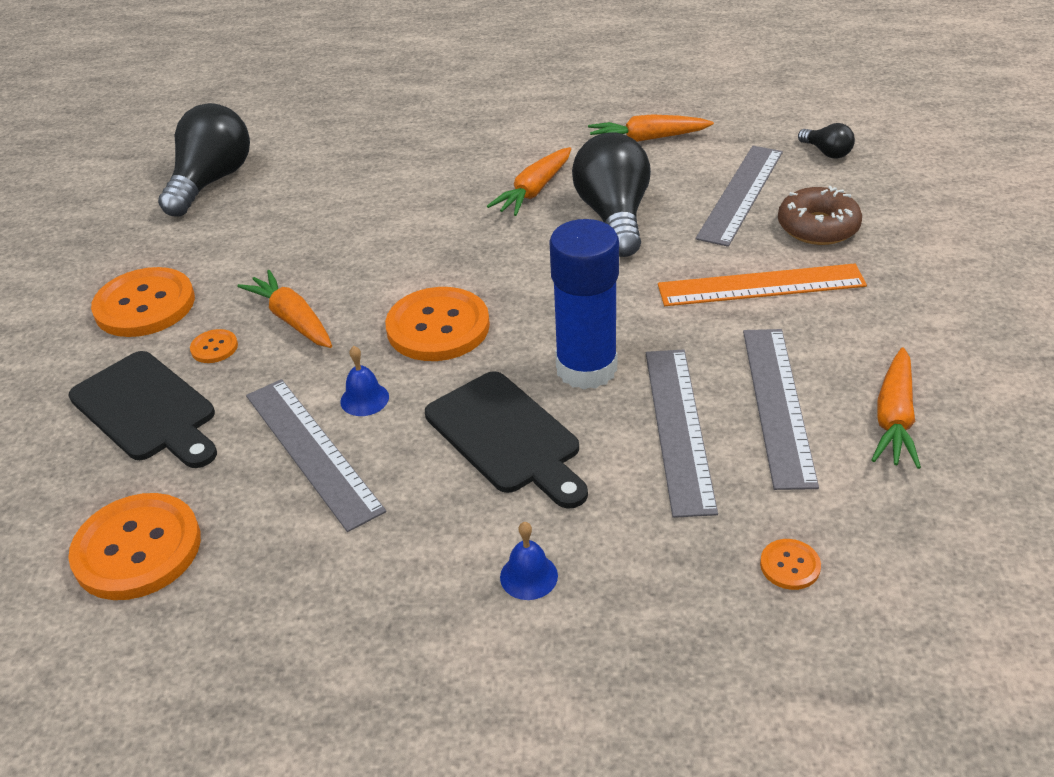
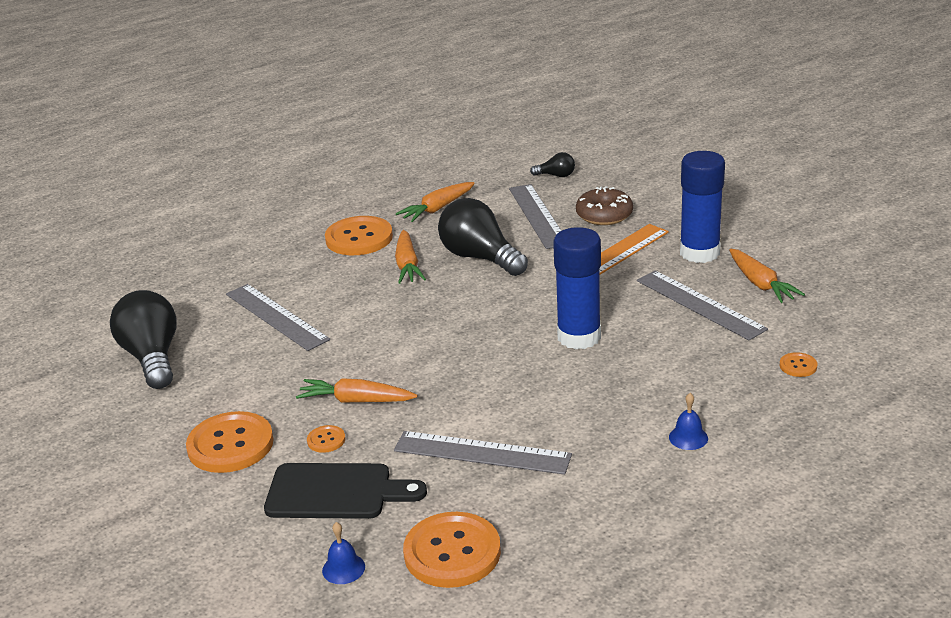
camera: 40 degrees left, 10 degrees down
(364, 399) = (472, 414): blue bell -> blue bell (343, 568)
(438, 327) = (460, 359): orange button -> orange button (359, 238)
(507, 437) = (584, 388): black cutting board -> none
(678, 428) = (667, 339): grey ruler -> grey ruler (276, 317)
(870, 333) = (699, 253): none -> blue glue stick

